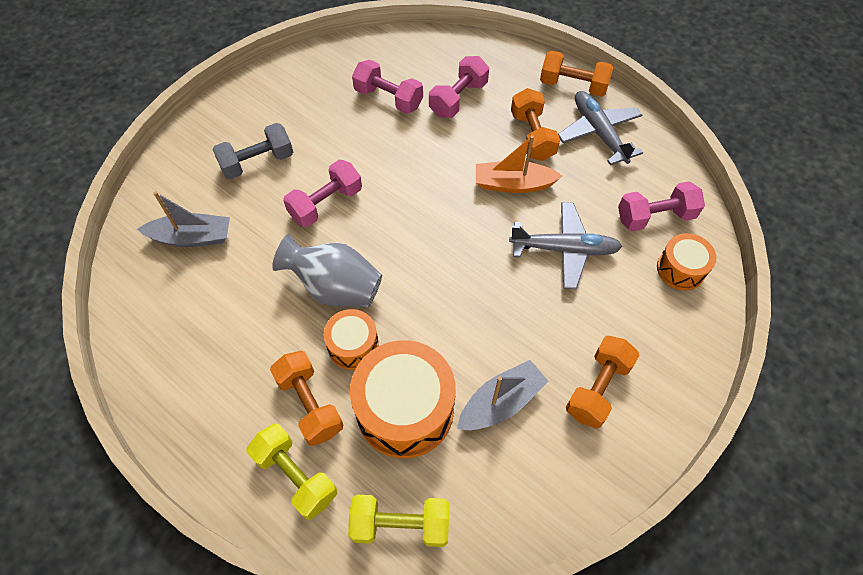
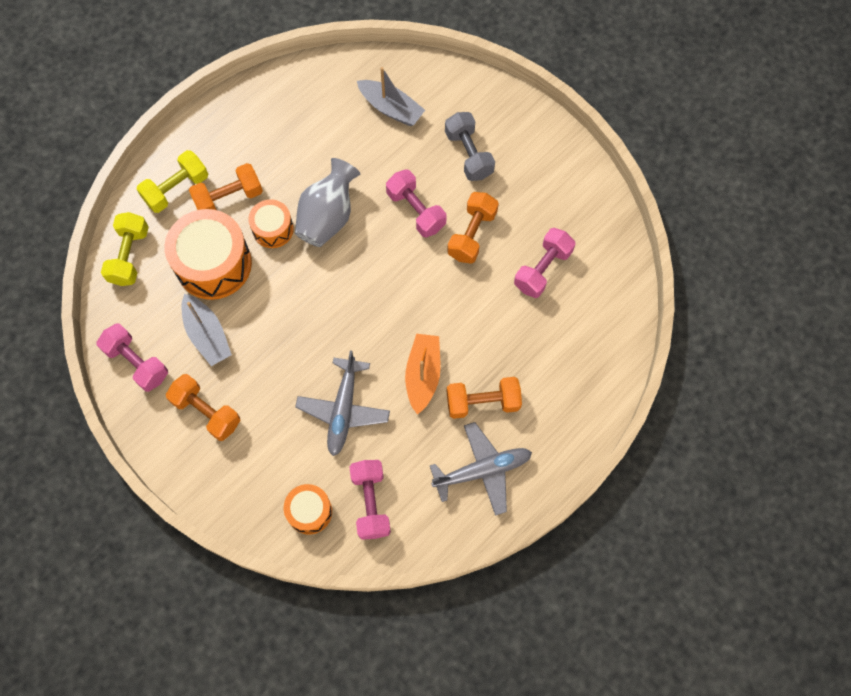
camera: 95 degrees right, 10 degrees up
(192, 237) = (391, 108): grey boat -> grey boat turned 60 degrees counterclockwise
(458, 99) = (538, 336): pink dumbbell -> pink dumbbell (137, 362)
(573, 85) = (552, 457): orange dumbbell -> orange dumbbell (472, 234)

